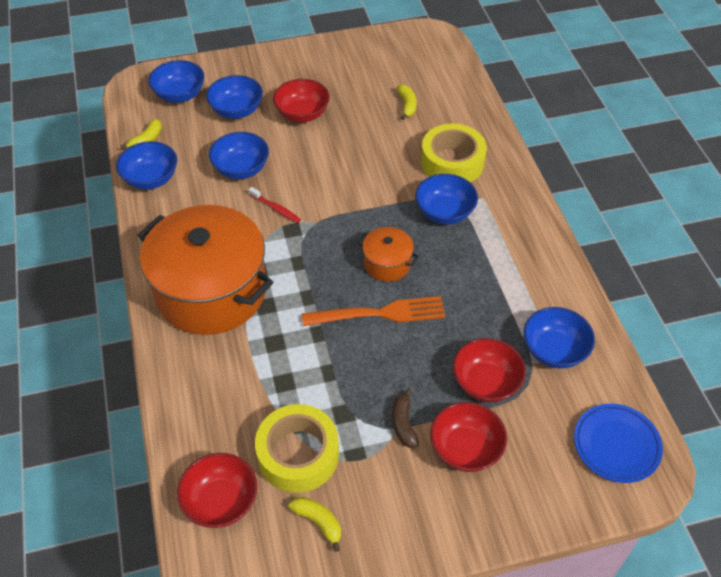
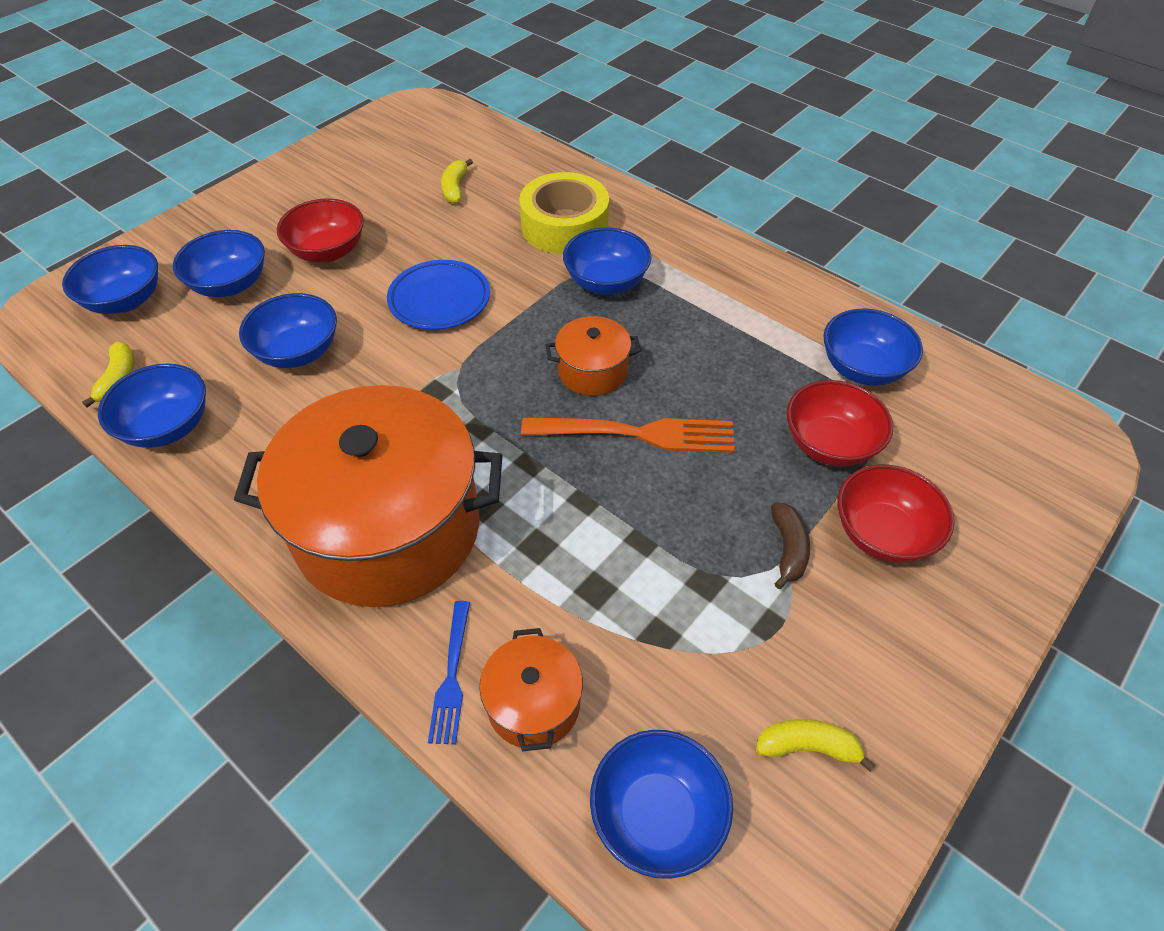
camera: 35 degrees left, 0 degrees up
(183, 381) = (451, 676): none -> blue fork
(208, 417) = (533, 704): none -> orange pot
(221, 501) = (657, 815): red bowl -> blue bowl
(276, 208) = (390, 377): red toothbrush -> none
(298, 454) = (700, 673): yellow tape -> none
(379, 313) = (637, 434): orange fork -> orange fork turned 45 degrees clockwise
(403, 424) = (788, 549): brown banana -> brown banana turned 135 degrees counterclockwise
(407, 105) = (455, 188): yellow banana -> yellow banana turned 135 degrees counterclockwise
(616, 445) = (1018, 431): blue plate -> blue plate (439, 300)

